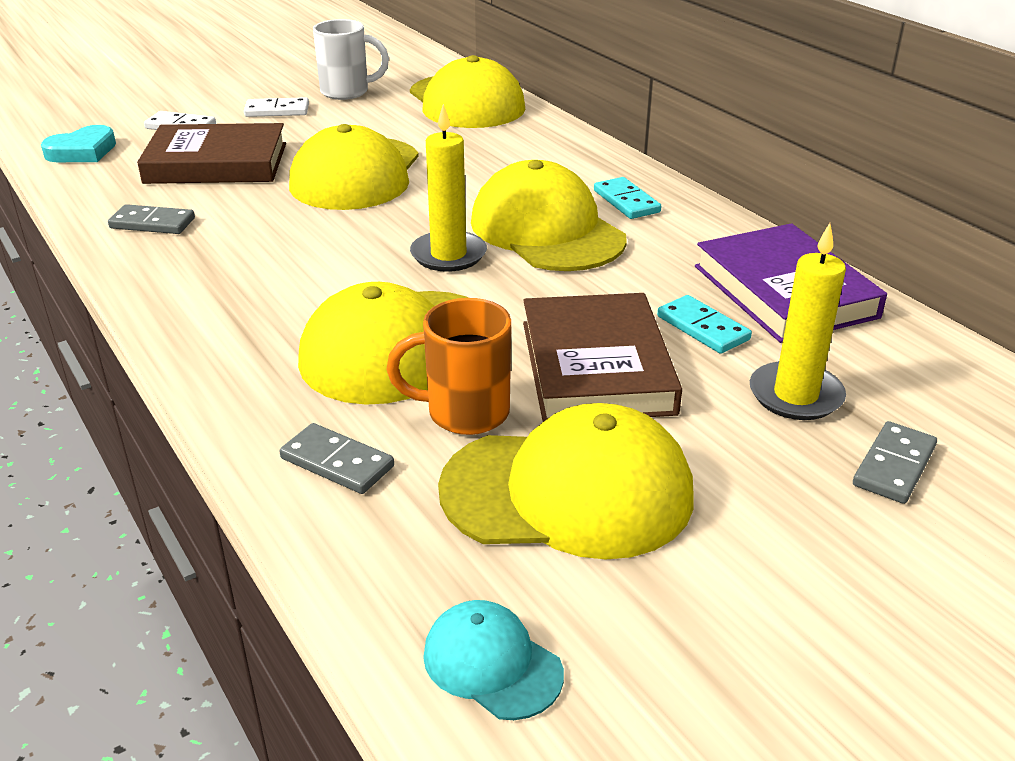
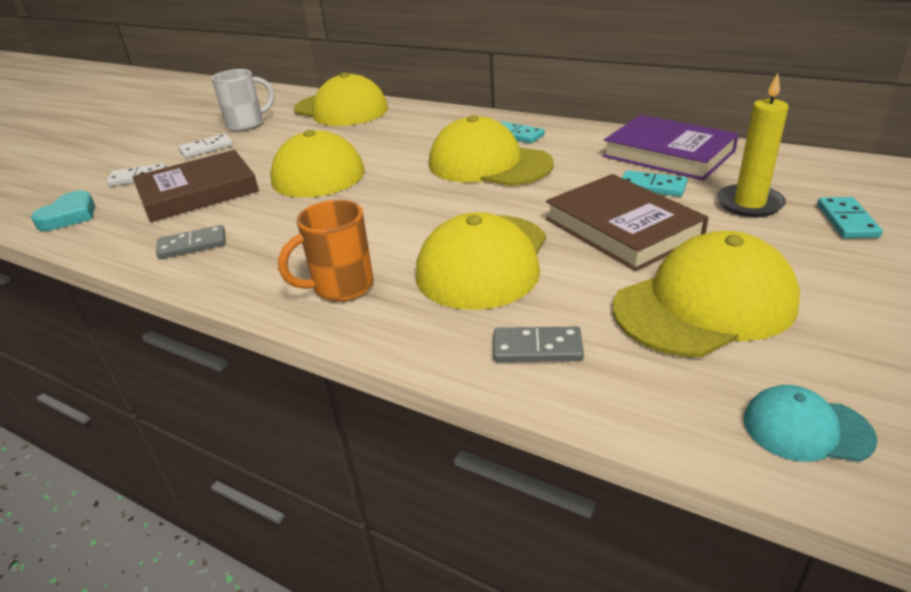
camera: 25 degrees left, 0 degrees up
(448, 255) = (444, 196): yellow candle -> none
(465, 413) = (579, 284): orange mug -> orange mug (341, 287)
(894, 466) = (846, 221): grey domino -> turquoise domino

